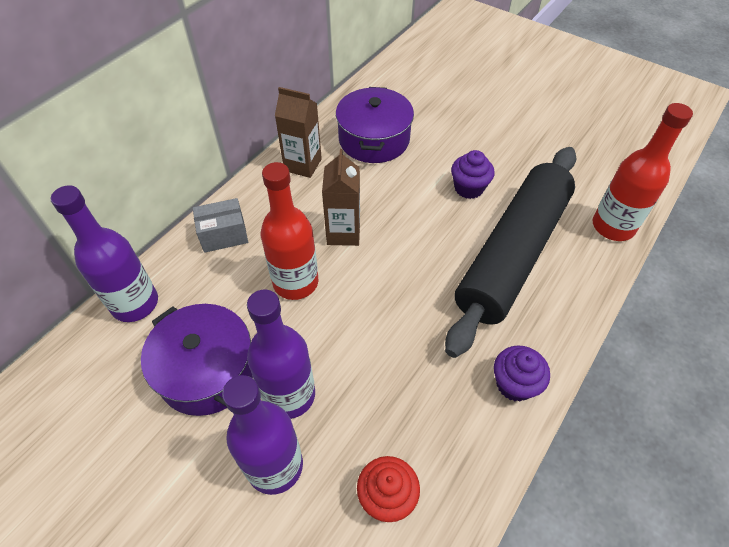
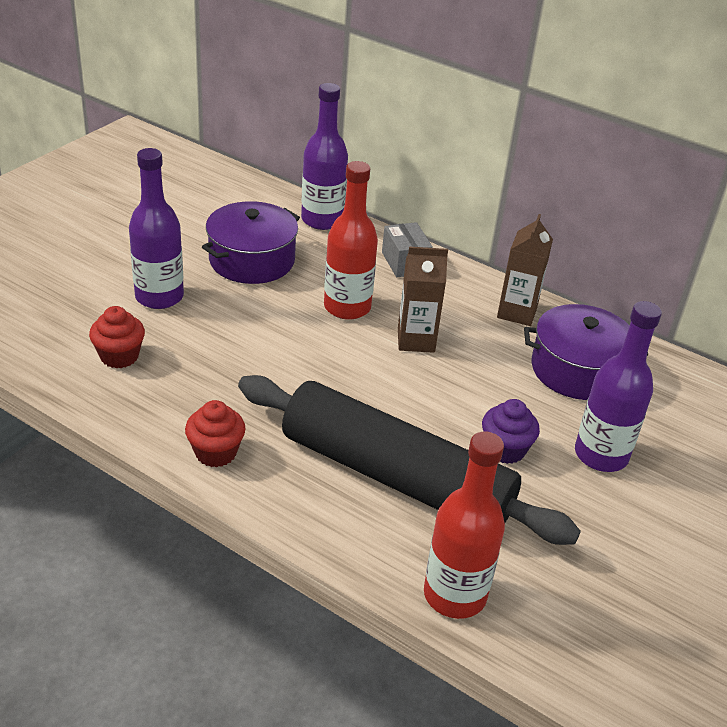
camera: 85 degrees right, 15 degrees down
(289, 395) = (223, 304): purple bottle -> purple bottle (601, 455)
(514, 384) = (216, 452): purple cupcake -> red cupcake

